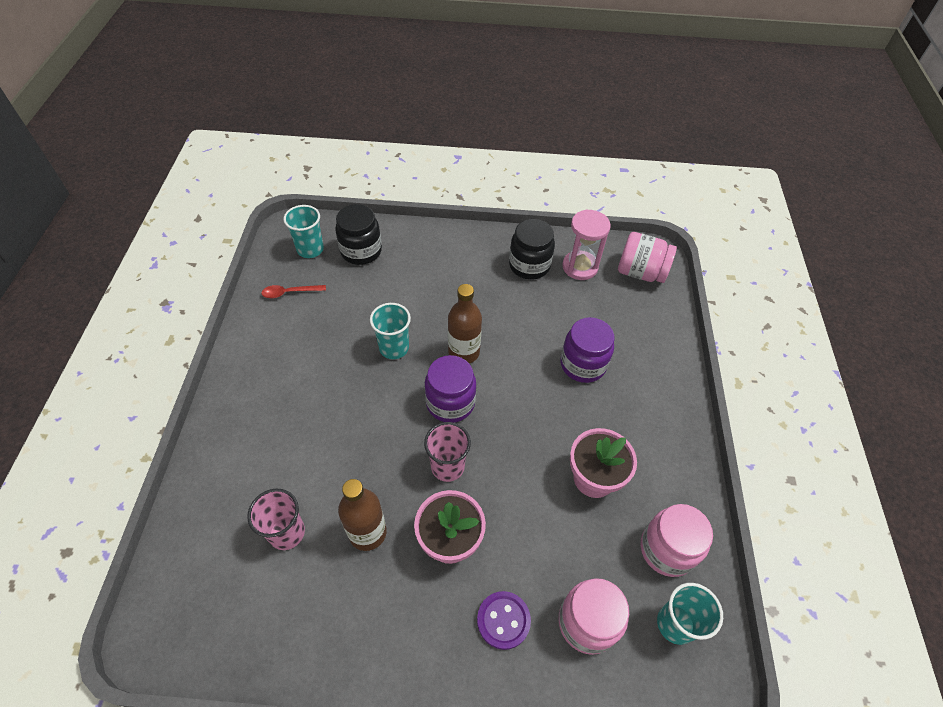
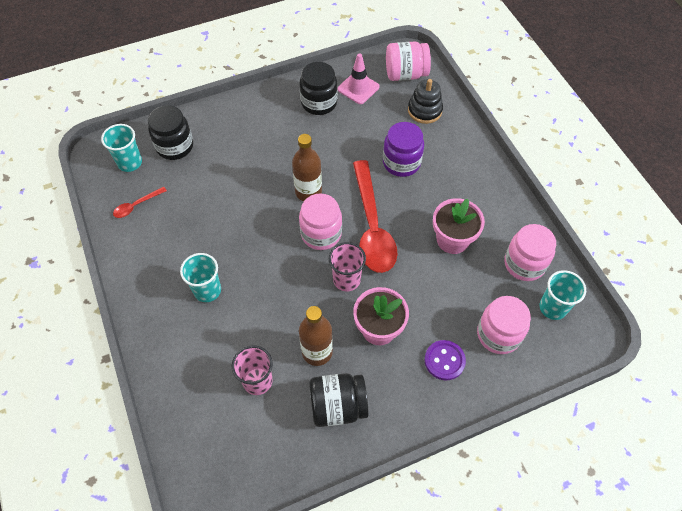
camera: 25 degrees left, 5 degrees up
(351, 609) = (338, 406): none -> black jar
(394, 348) = (252, 212): turquoise cup -> turquoise cup (207, 290)
(450, 403) = (321, 234): purple jar -> pink jar
(510, 420) = (372, 226): none -> red spoon
(580, 267) = (358, 88): pink hourglass -> pink traffic cone
(641, 319) = (424, 110): none -> black stacking toy

